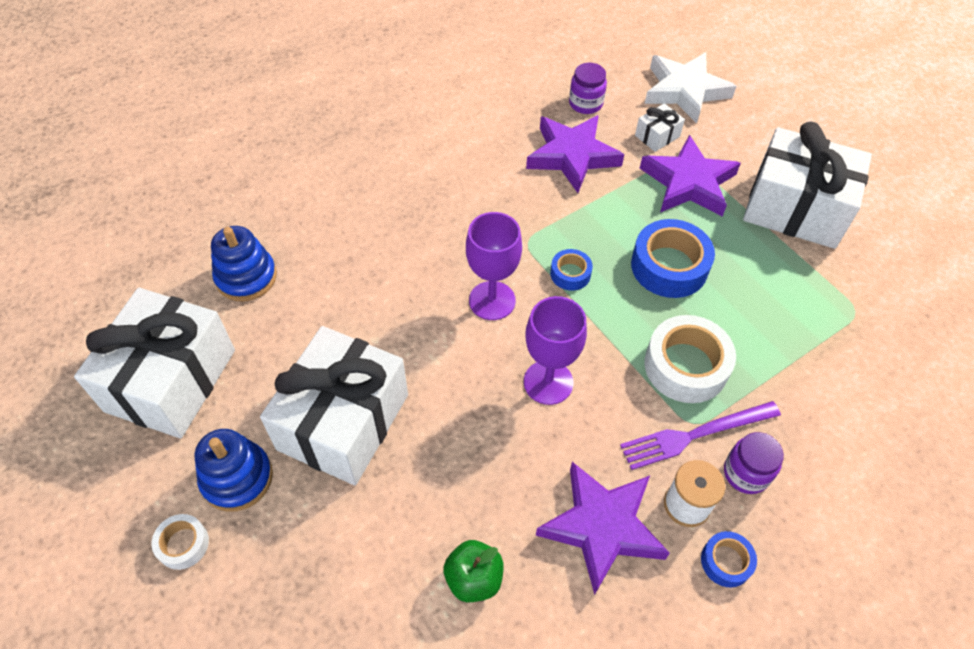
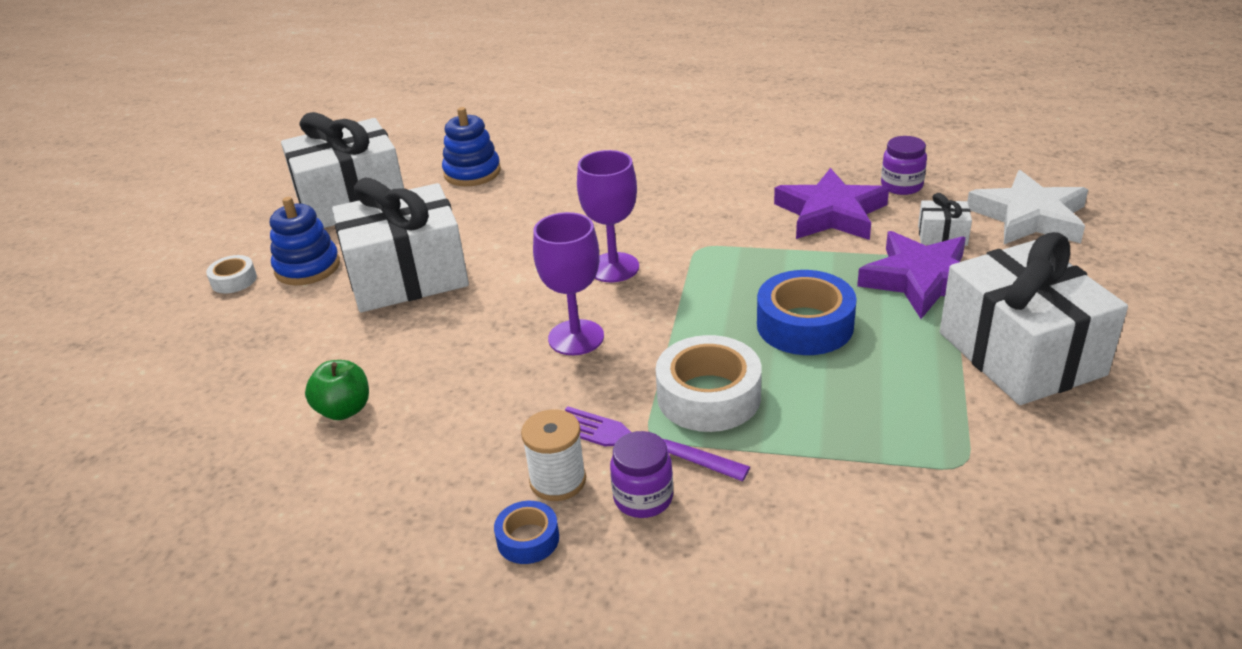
camera: 50 degrees right, 20 degrees down
(570, 274) = (704, 284): blue tape -> none
(602, 527) = (472, 446): purple star -> none

